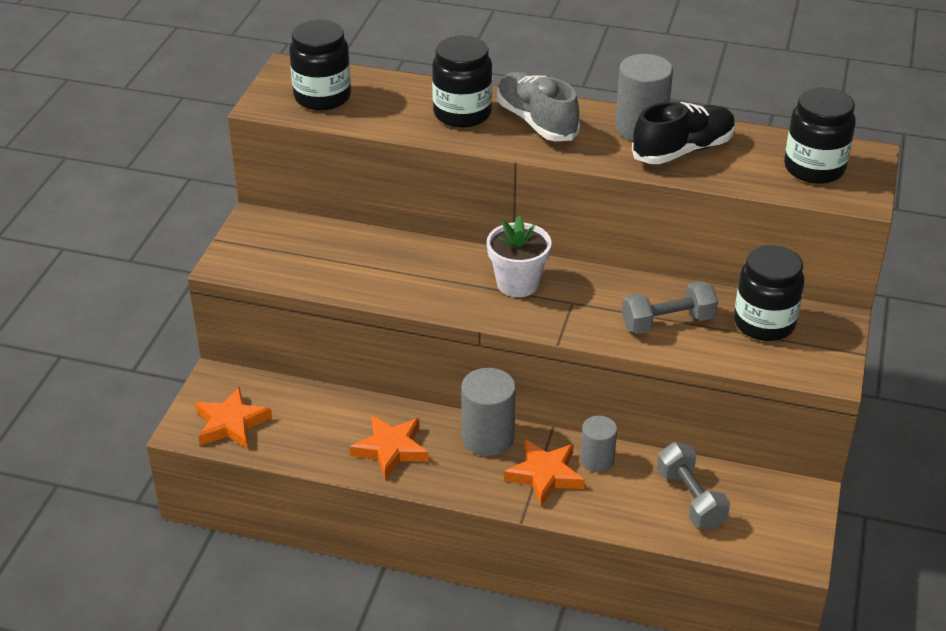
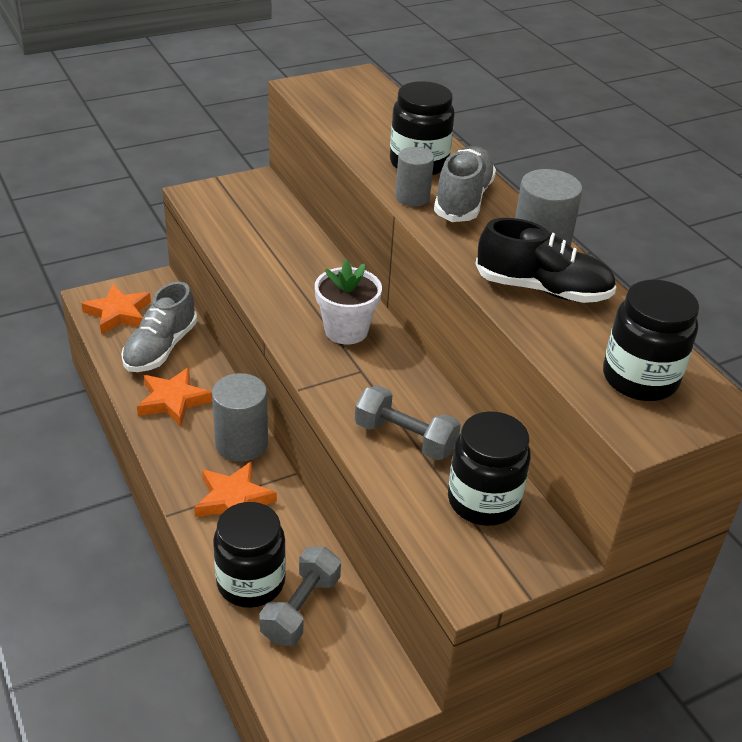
camera: 45 degrees right, 0 degrees up
(313, 422) = (160, 348): none -> grey shoe
(322, 97) = (346, 102): black jar -> black jar (251, 582)
(597, 460) = (284, 521): grey cylinder -> grey cylinder (412, 197)

